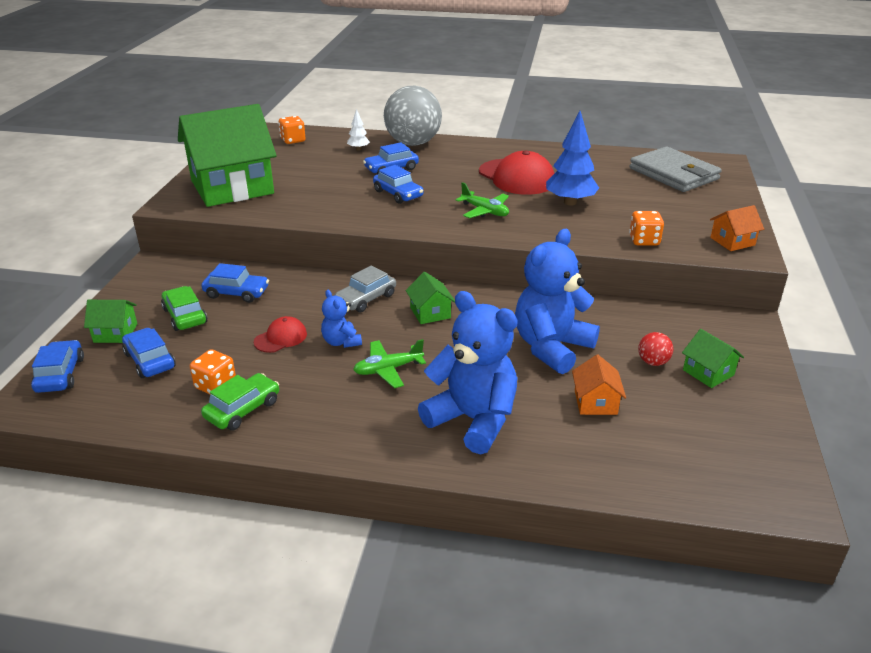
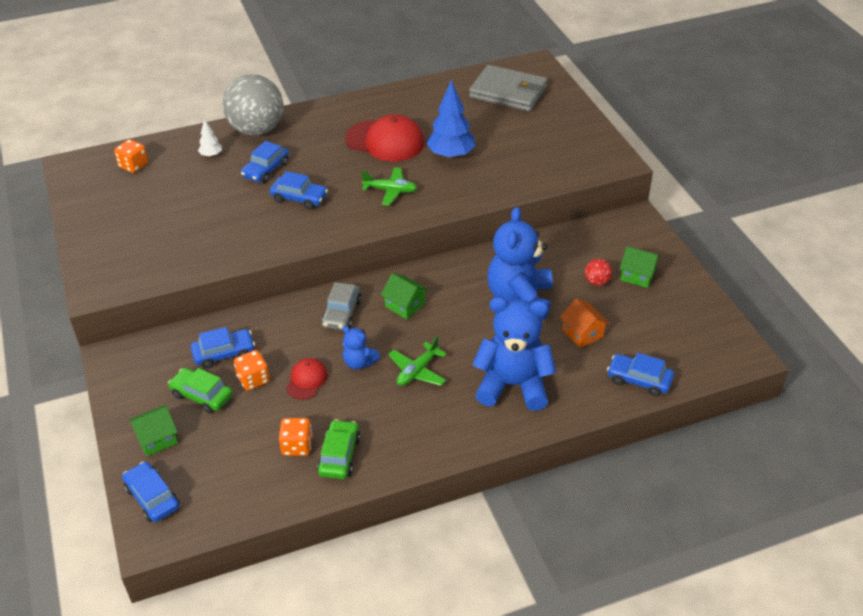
camera: 30 degrees left, 10 degrees up
(150, 360) = (217, 449): blue car -> blue car (639, 380)
(232, 187) = (134, 247): green house -> none
(644, 240) = (536, 176): orange dice -> orange dice (253, 379)
(732, 241) = (598, 153): orange house -> none

